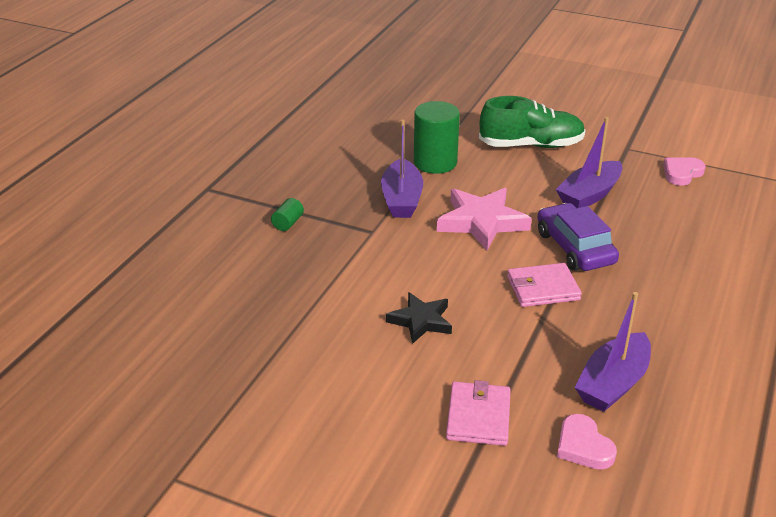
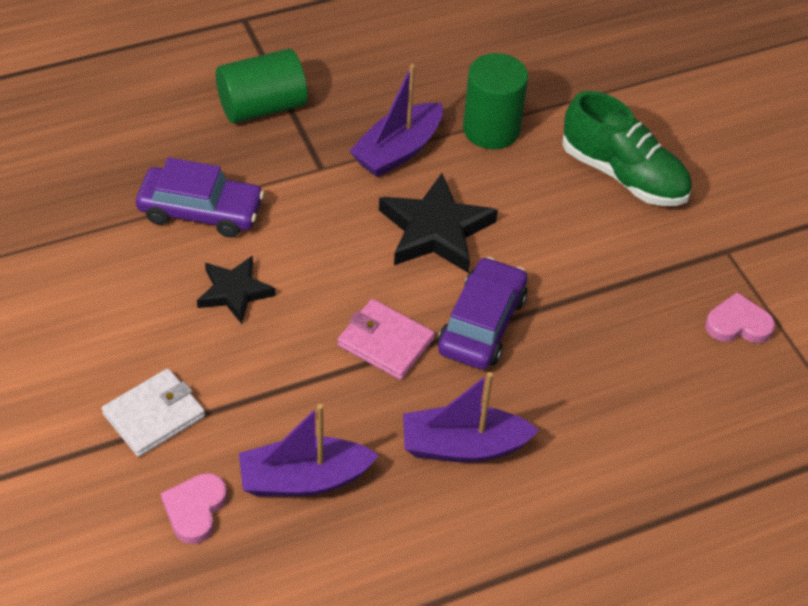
camera: 40 degrees right, 15 degrees up
(288, 223) = (262, 106): green cylinder -> green cylinder, size x2.19
(333, 295) = (201, 211): none -> purple car
(478, 417) = (154, 415): pink wallet -> white wallet
(481, 222) = (435, 230): pink star -> black star
(589, 195) = (591, 277): purple boat -> purple boat (463, 446)

